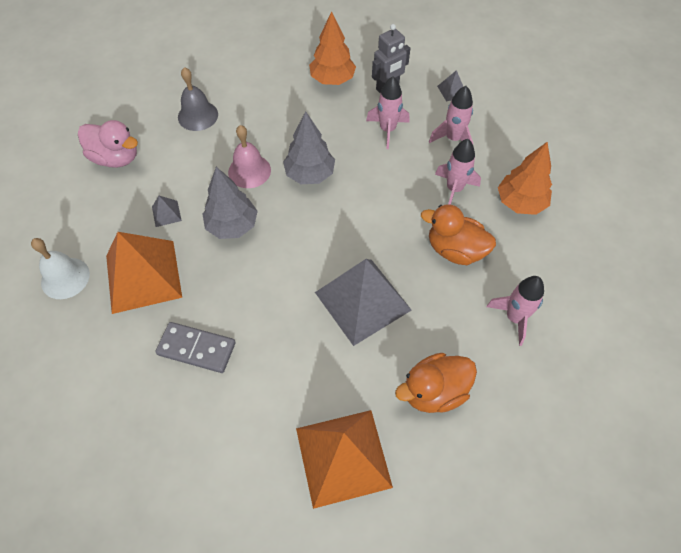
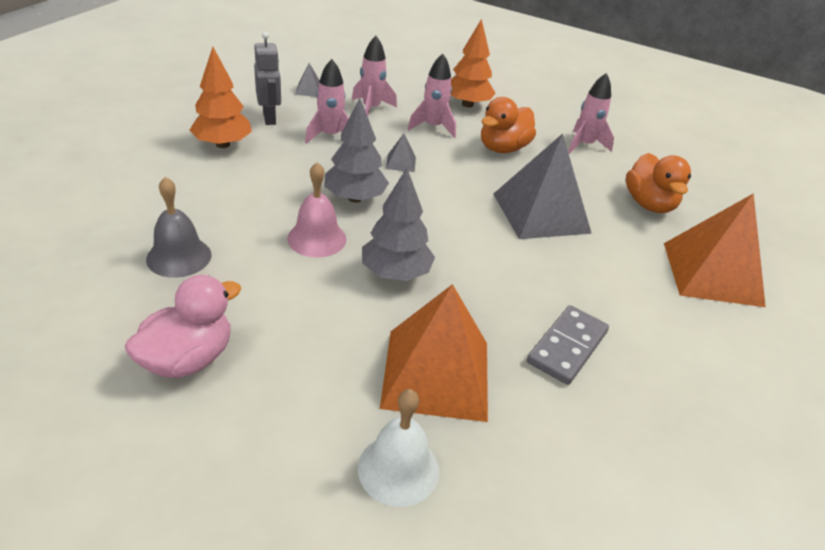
camera: 75 degrees left, 20 degrees down
(166, 213) = (339, 327): grey pyramid -> grey pyramid (401, 163)

